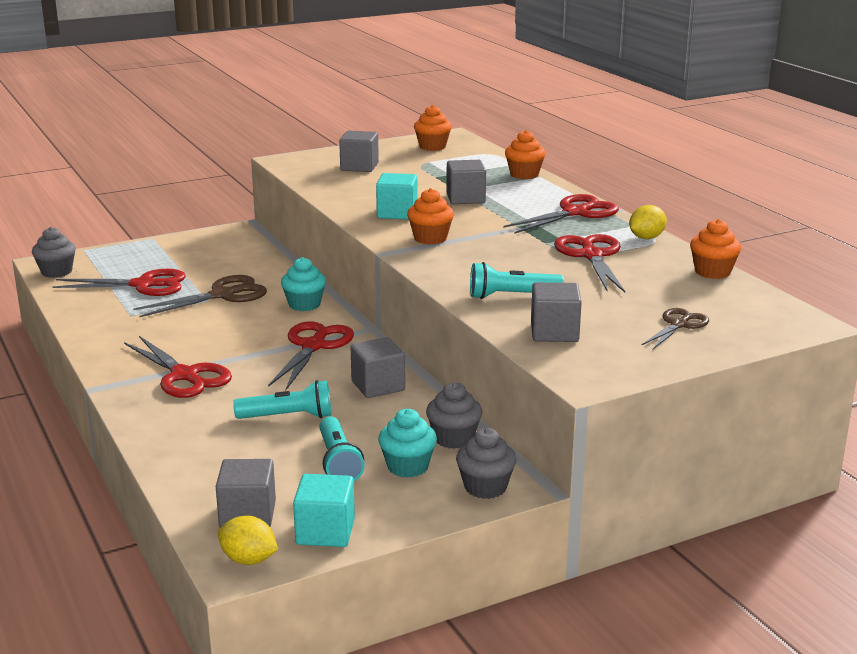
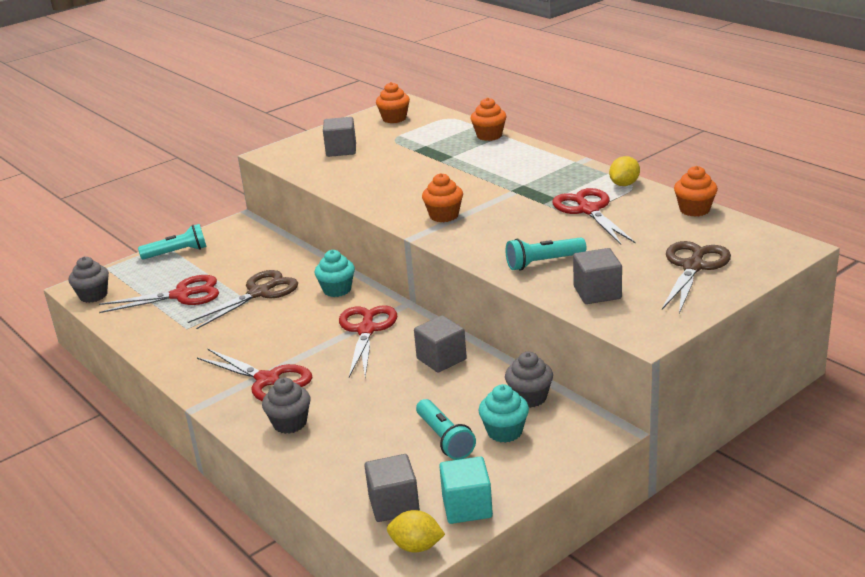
camera: 10 degrees left, 5 degrees up
(288, 417) = (379, 404): turquoise flashlight -> turquoise flashlight (177, 253)
(397, 213) = (401, 194): turquoise cube -> none
(465, 198) = (452, 169): grey cube -> none
(485, 487) = (577, 438): grey cupcake -> grey cupcake (290, 423)
(575, 213) = (553, 168): red scissors -> none
(679, 325) = (693, 267): brown scissors -> brown scissors, size x1.63

